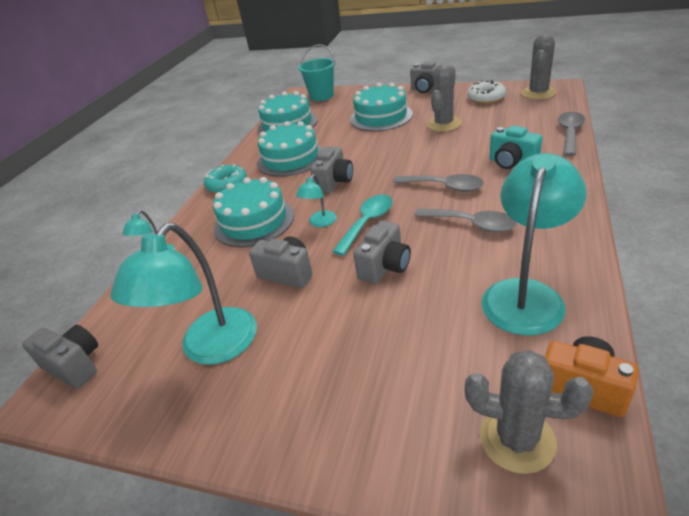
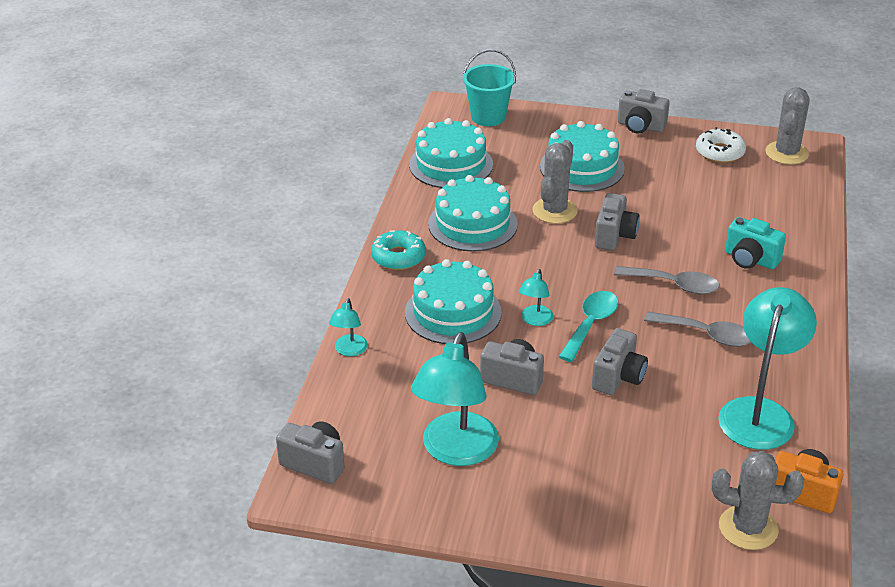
camera: 10 degrees left, 0 degrees up
(334, 182) = (540, 266): grey camera -> grey camera (614, 236)
(443, 124) = (667, 190): grey cactus -> grey cactus (554, 211)
(569, 133) = (819, 223): grey spoon -> none

